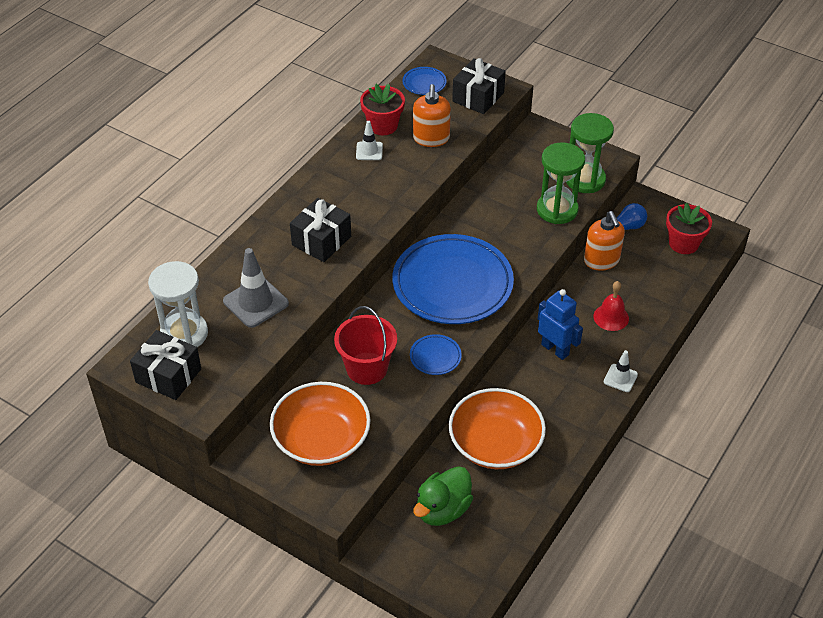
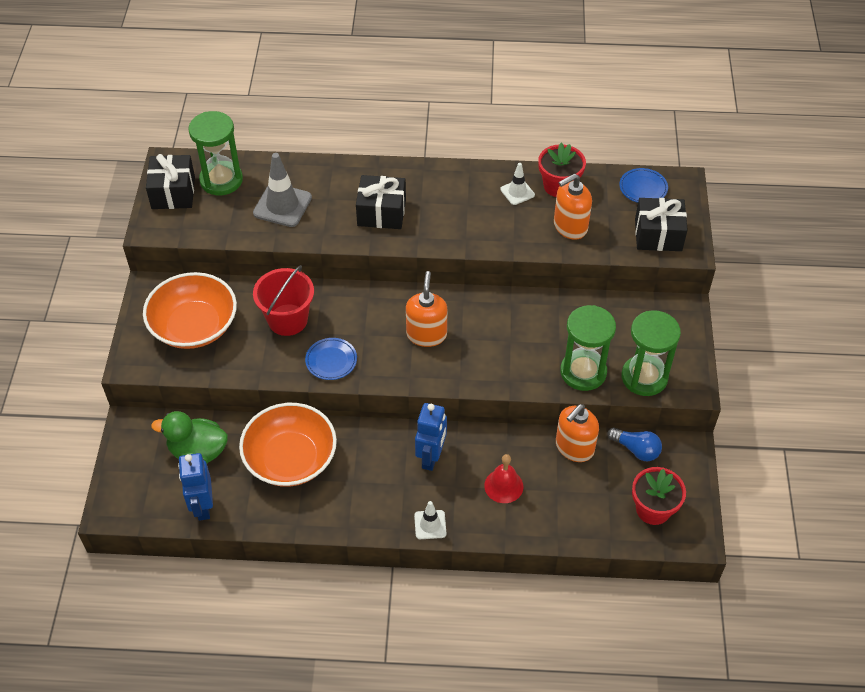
camera: 60 degrees right, 5 degrees up
(184, 334) = (221, 180): white hourglass -> green hourglass
(452, 284) = (426, 334): blue plate -> orange soap dispenser
(506, 528) = (202, 506): none -> blue robot

